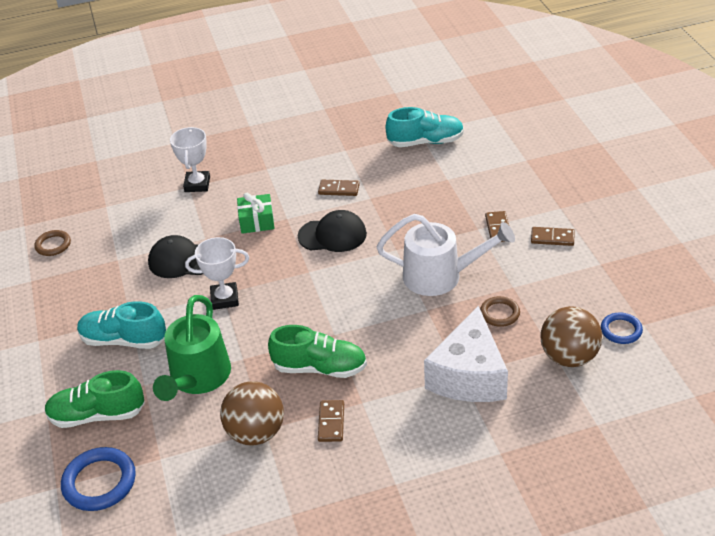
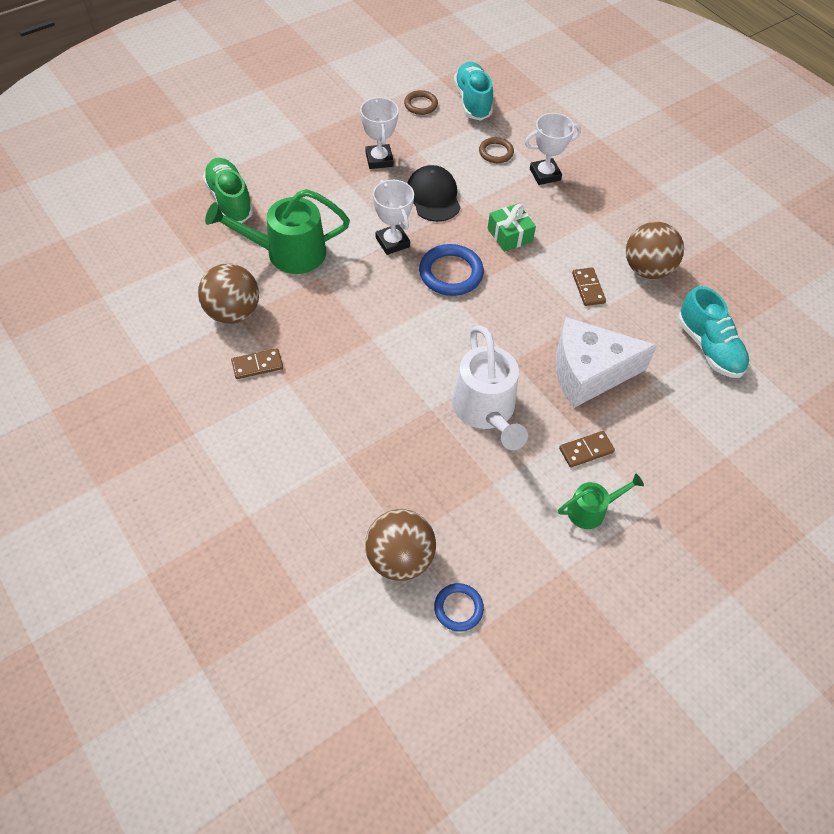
camera: 65 degrees right, 15 degrees up
(99, 482) = (159, 225): blue ring -> blue ring (451, 273)
(110, 289) = (379, 159): none -> white trophy
(124, 340) = (319, 189): turquoise shoe -> turquoise shoe (472, 101)
(319, 368) = (324, 338): green shoe -> none
(332, 235) = (514, 301): black cap -> none
(335, 153) = (647, 269): none -> brown ball
(469, 376) = (346, 467): white cheese -> white cheese (588, 373)
(499, 313) = (446, 478): brown ring -> brown ring (496, 152)
(552, 238) = (592, 510): brown domino -> green watering can

